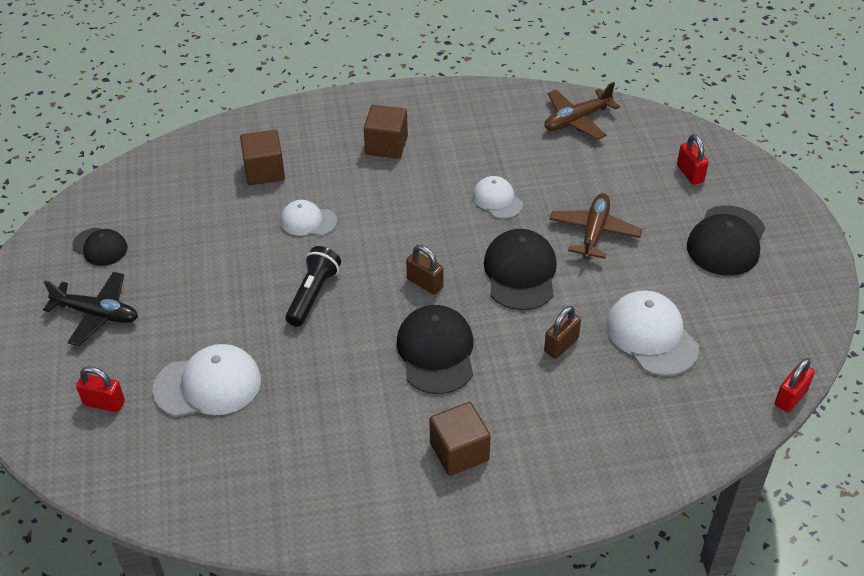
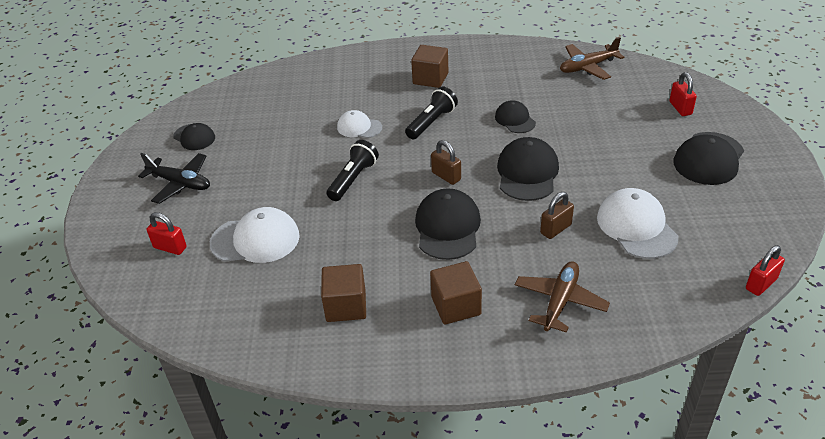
camera: 10 degrees right, 5 degrees down
(264, 171) = (331, 92): brown cube -> brown cube (346, 306)
(397, 209) = (431, 122): none -> black flashlight
(497, 200) = (515, 119): white cap -> black cap
(594, 232) = (594, 146): brown plane -> brown plane (560, 301)

